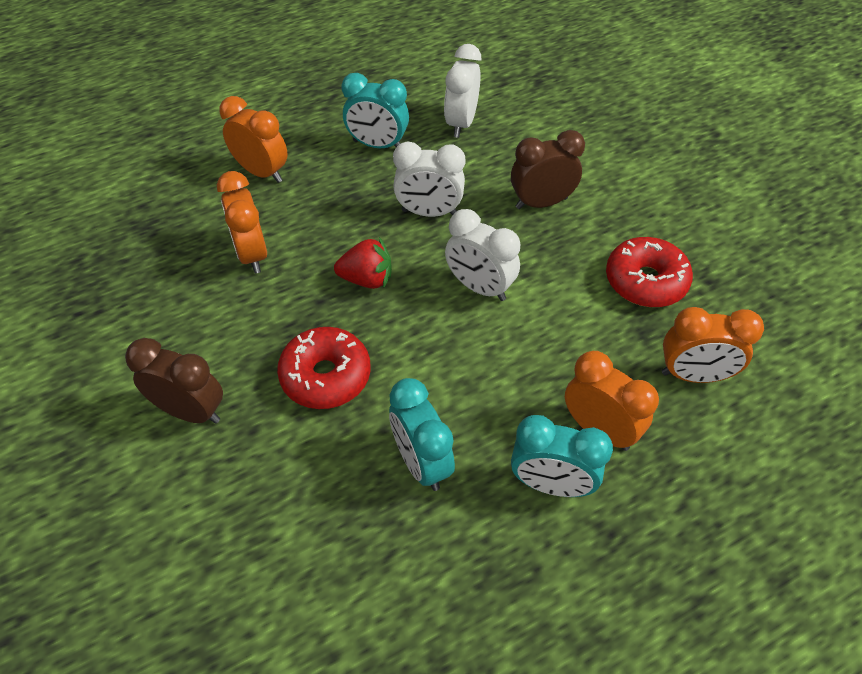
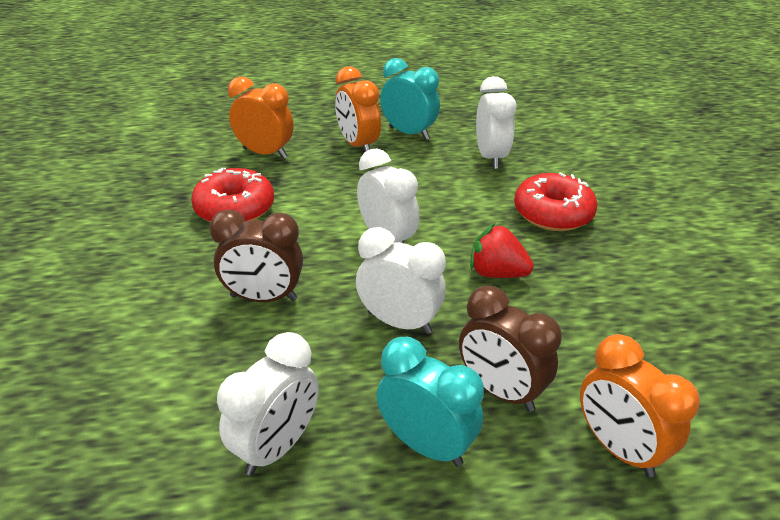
camera: 160 degrees left, 15 degrees down
(191, 411) = (672, 218): brown clock -> brown clock (500, 391)
(252, 254) = (626, 330): orange clock -> none
(421, 462) = (490, 157): turquoise clock -> white clock

